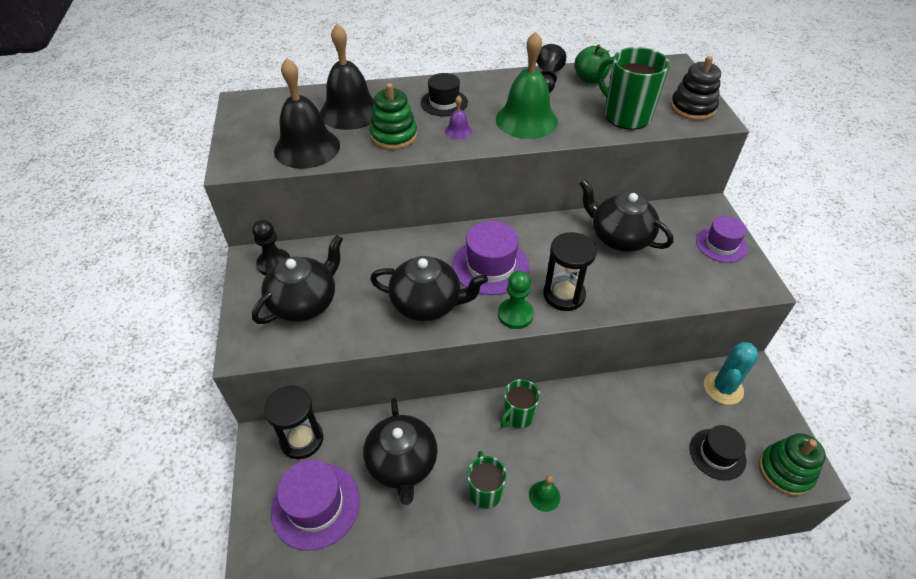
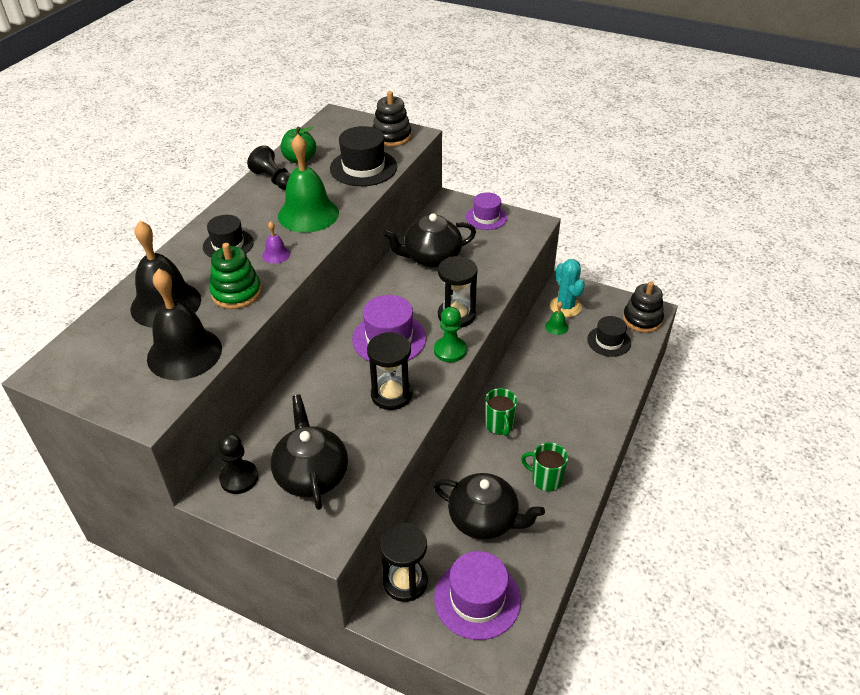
camera: 55 degrees left, 5 degrees down
(427, 304) = (391, 395): black teapot -> black hourglass
(544, 496) = (574, 447): green bell -> green bell (556, 327)
(626, 116) = (363, 168): green mug -> black hat
(785, 471) = (642, 319): green stacking toy -> black stacking toy

